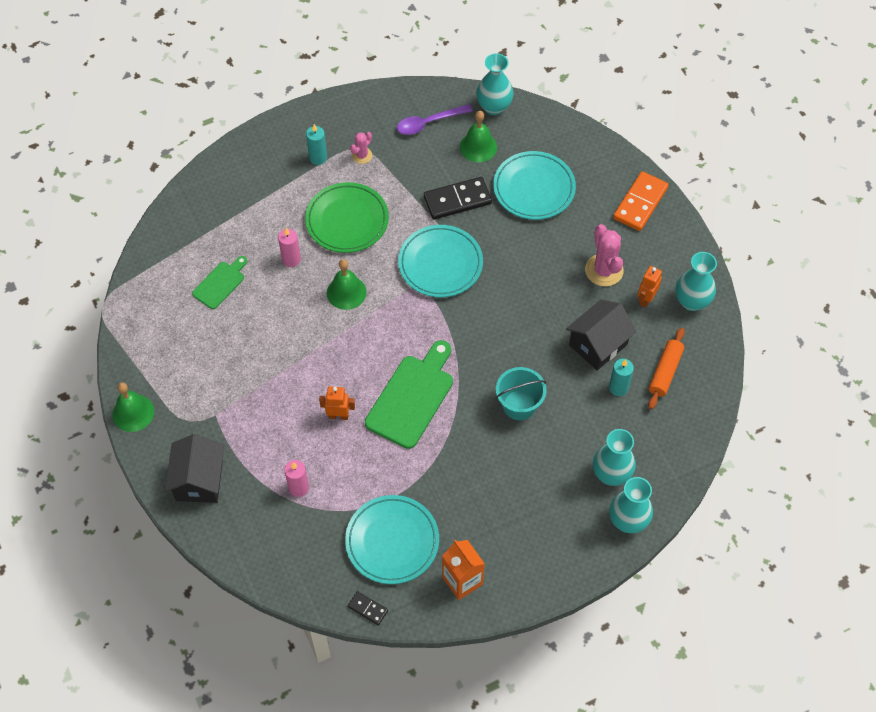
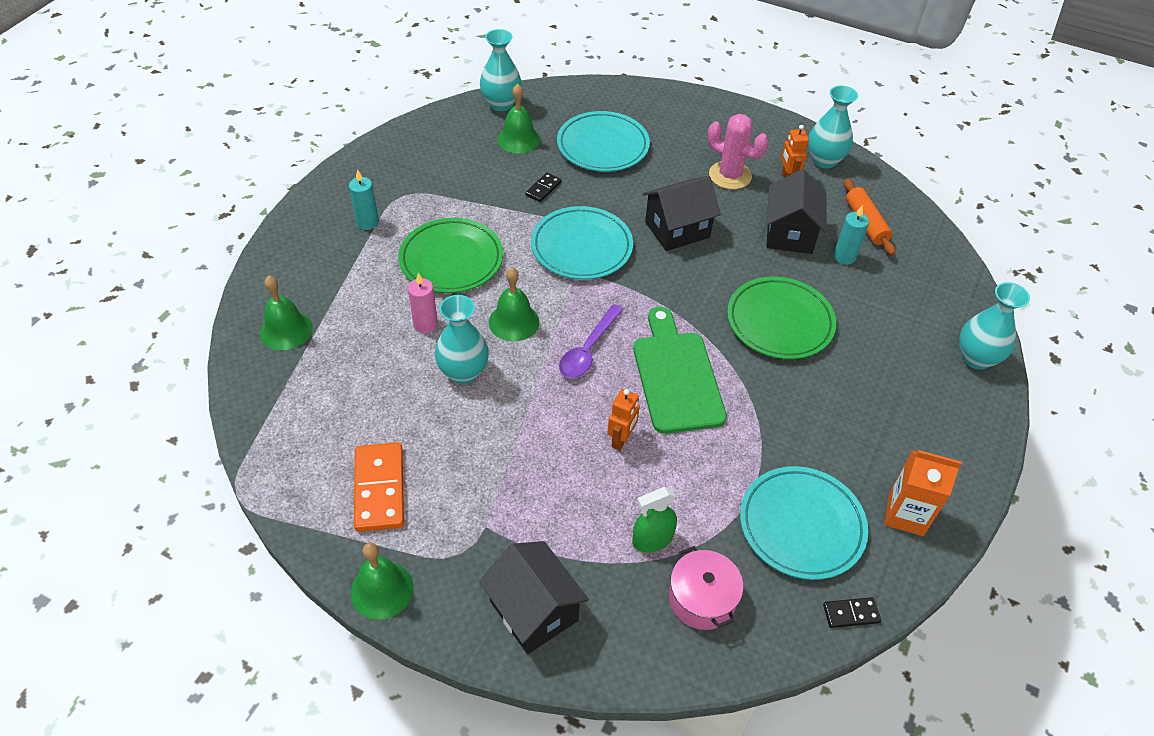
camera: 40 degrees left, 10 degrees down
(207, 211) = (286, 330): none -> green bell
(220, 283) = (366, 390): green cutting board -> none
(293, 539) = (702, 599): none -> pink pot
(298, 487) = (652, 539): pink candle -> green spray bottle
(338, 415) = (621, 439): orange robot -> orange robot turned 150 degrees clockwise
(362, 155) = (412, 199): pink cactus -> none
(429, 123) = (452, 143): purple spoon -> purple spoon (588, 349)
(457, 200) = (543, 189): black domino -> black domino, size x0.51
(519, 291) = (677, 230): none -> black house
(519, 405) = (779, 322): turquoise bucket -> green plate
(611, 474) = (919, 329): turquoise vase -> turquoise vase (463, 372)
(640, 203) = (703, 113): orange domino -> orange domino (379, 489)

